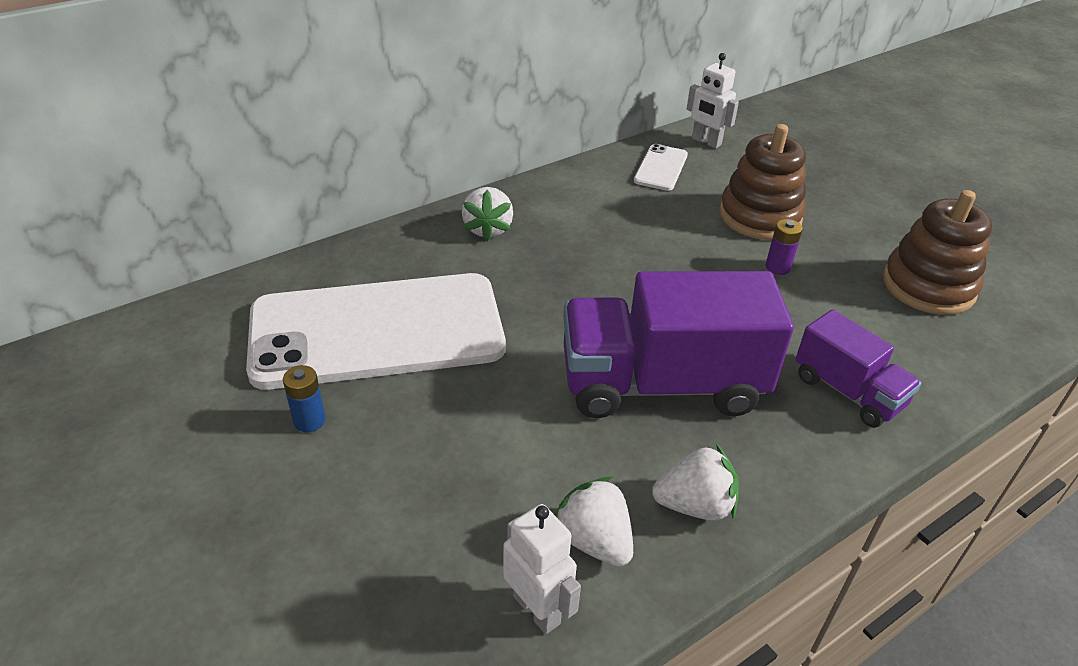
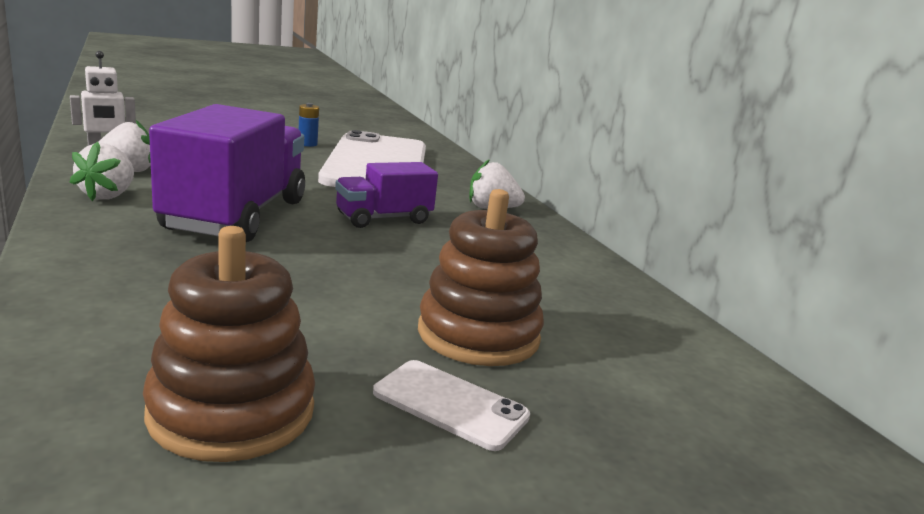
camera: 100 degrees right, 20 degrees down
(660, 168) = (610, 304): white phone -> white phone (450, 404)
(706, 142) = (697, 356): white robot -> none
(777, 267) = (359, 310): purple battery -> none
(848, 391) = (126, 279): purple truck -> purple truck (383, 219)

